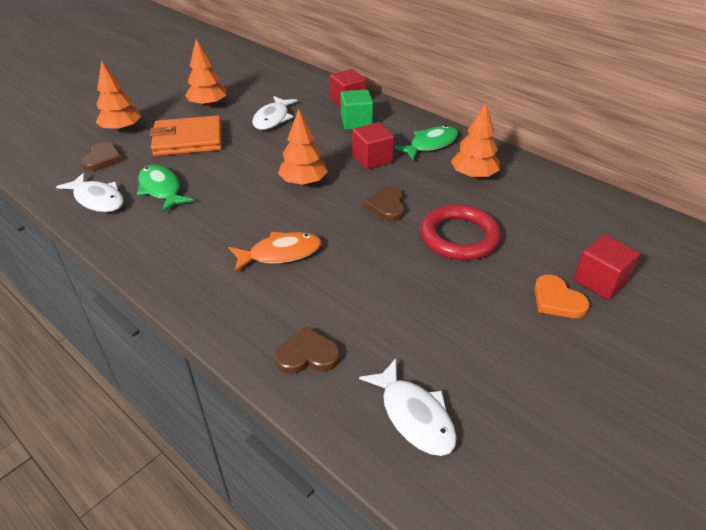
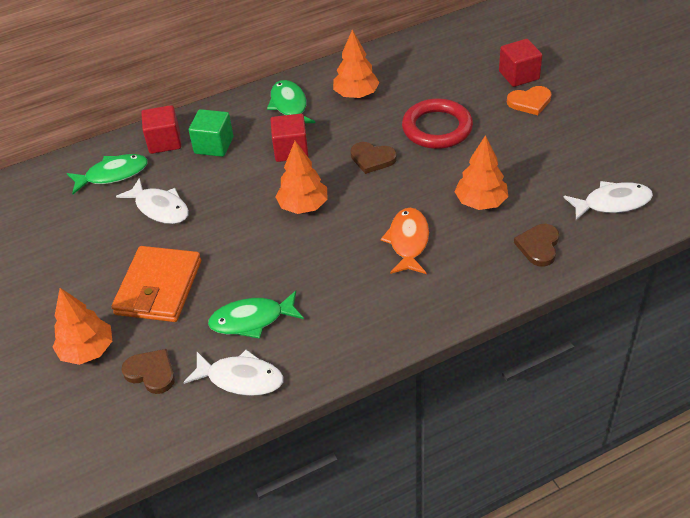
camera: 65 degrees left, 5 degrees up
(98, 199) = (241, 378): white fish -> white fish turned 45 degrees clockwise
(208, 105) = (84, 260): orange tree -> orange tree (481, 202)
(300, 92) = (113, 174): none -> green fish

